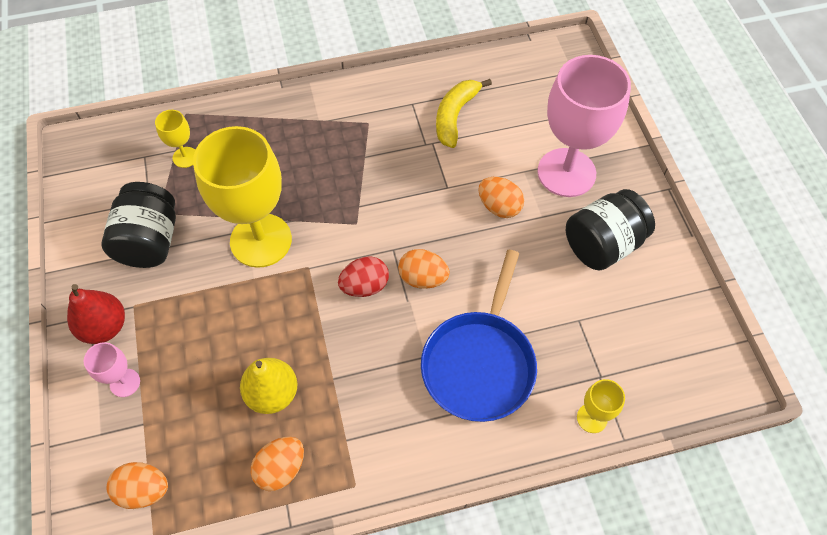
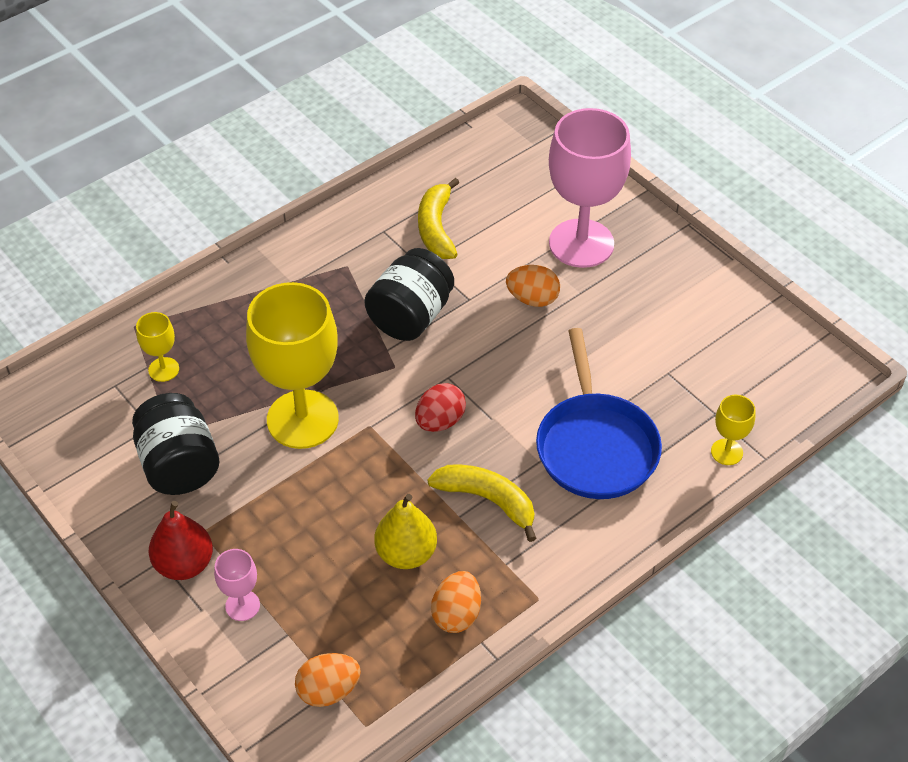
camera: 25 degrees left, 10 degrees down
(363, 374) = (488, 500): none -> yellow banana
(423, 278) = (494, 392): orange egg -> none
(602, 244) = (653, 297): black jar -> black jar (410, 316)

